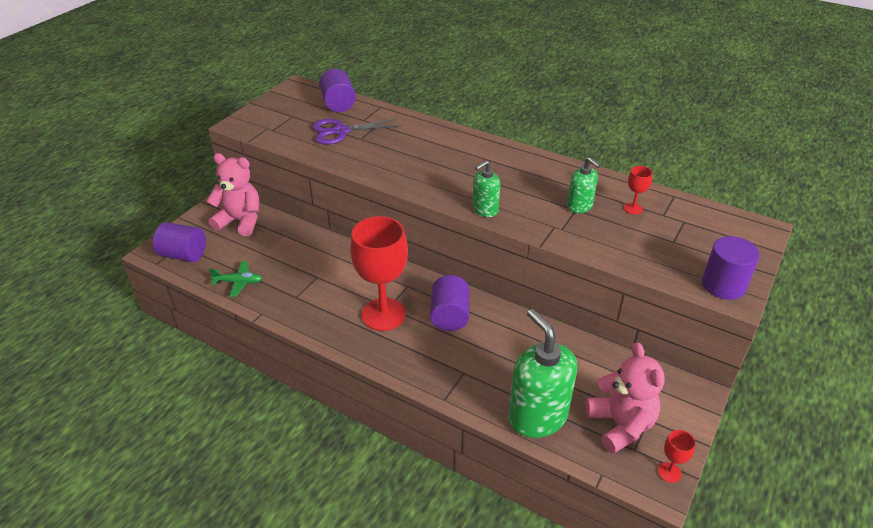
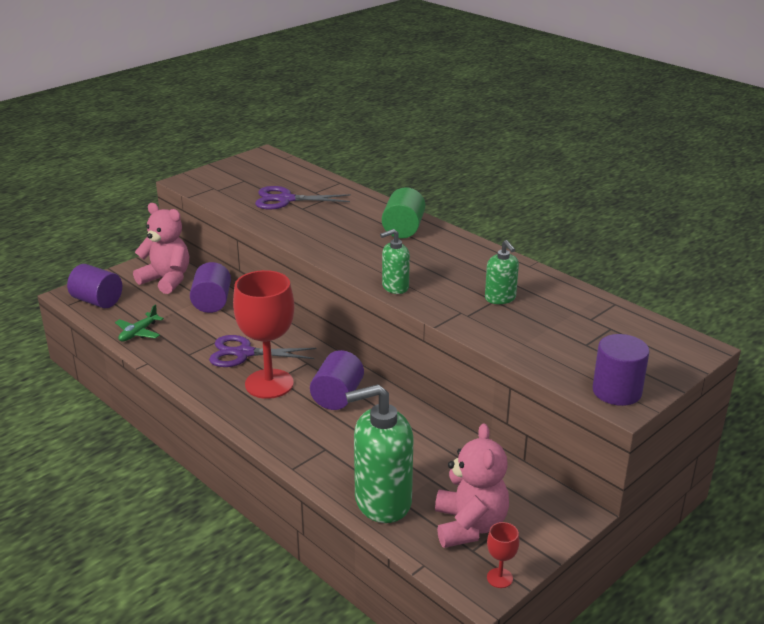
camera: 15 degrees right, 10 degrees down
(238, 282) = (138, 333): green plane -> green plane turned 105 degrees clockwise
(338, 104) = (297, 175): purple cylinder -> purple cylinder (212, 302)
(347, 286) = (244, 353): none -> purple scissors
(461, 147) = (403, 229): none -> green cylinder
(537, 416) = (382, 501): green soap dispenser -> green soap dispenser turned 90 degrees counterclockwise
(633, 208) = (559, 308): red goblet -> none

